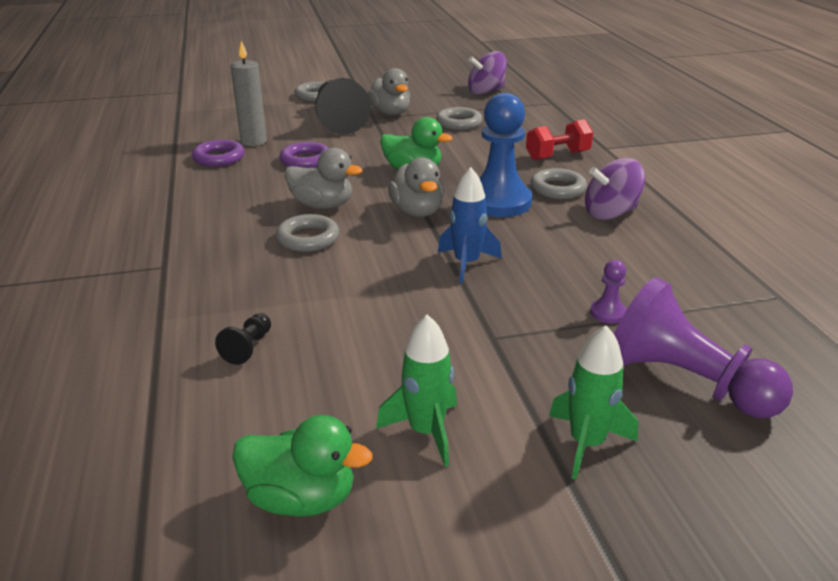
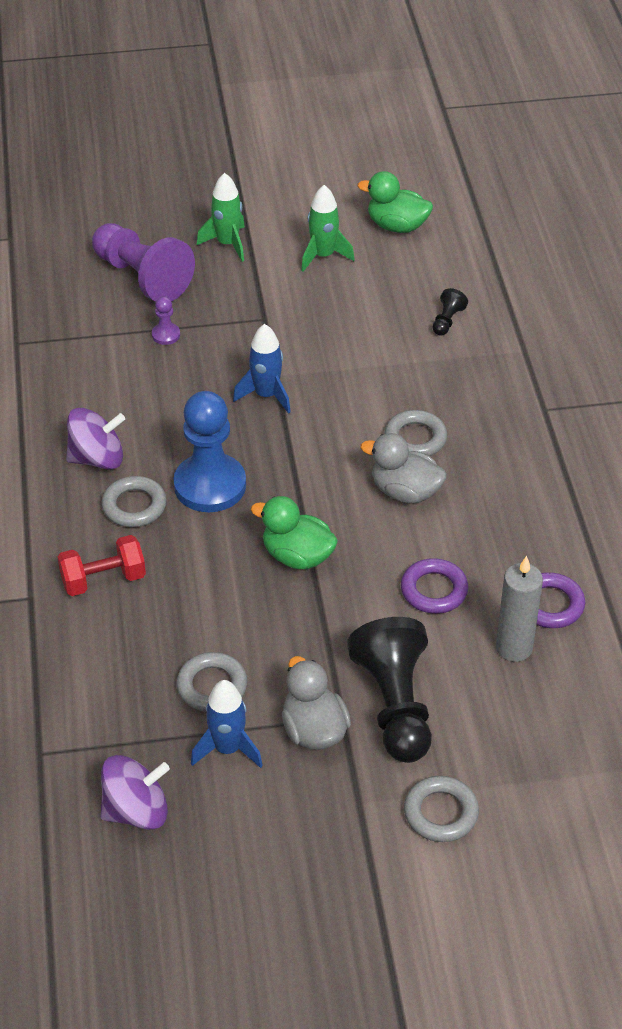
camera: 175 degrees left, 15 degrees up
(417, 212) = (302, 474): grey duck -> none
(441, 107) = (227, 748): none -> blue rocket

